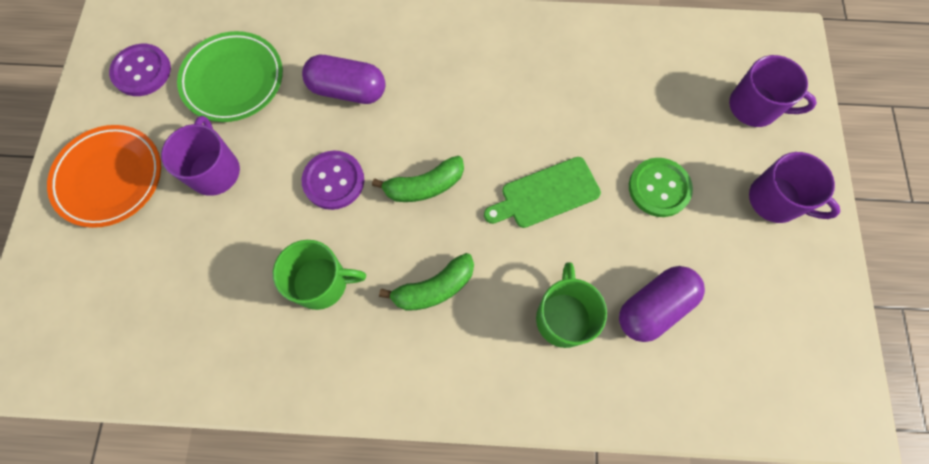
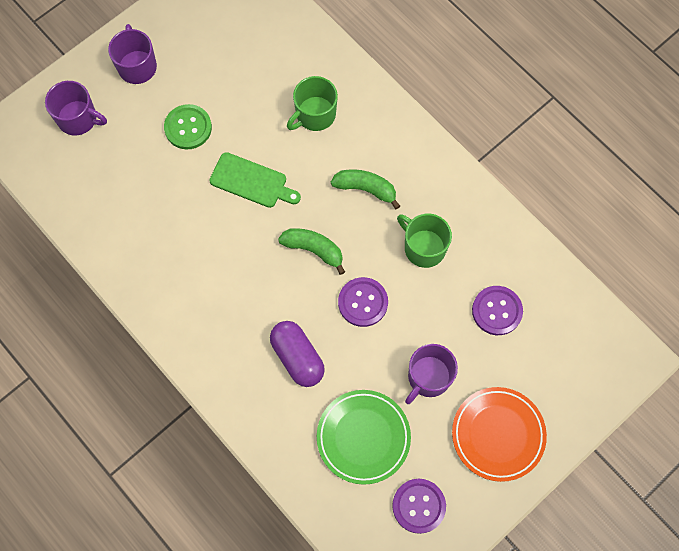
camera: 135 degrees left, 0 degrees up
(195, 286) = (497, 311): none -> purple button
(654, 307) = (264, 78): purple capsule -> none
(754, 107) = (78, 119): purple mug -> purple mug turned 135 degrees clockwise

